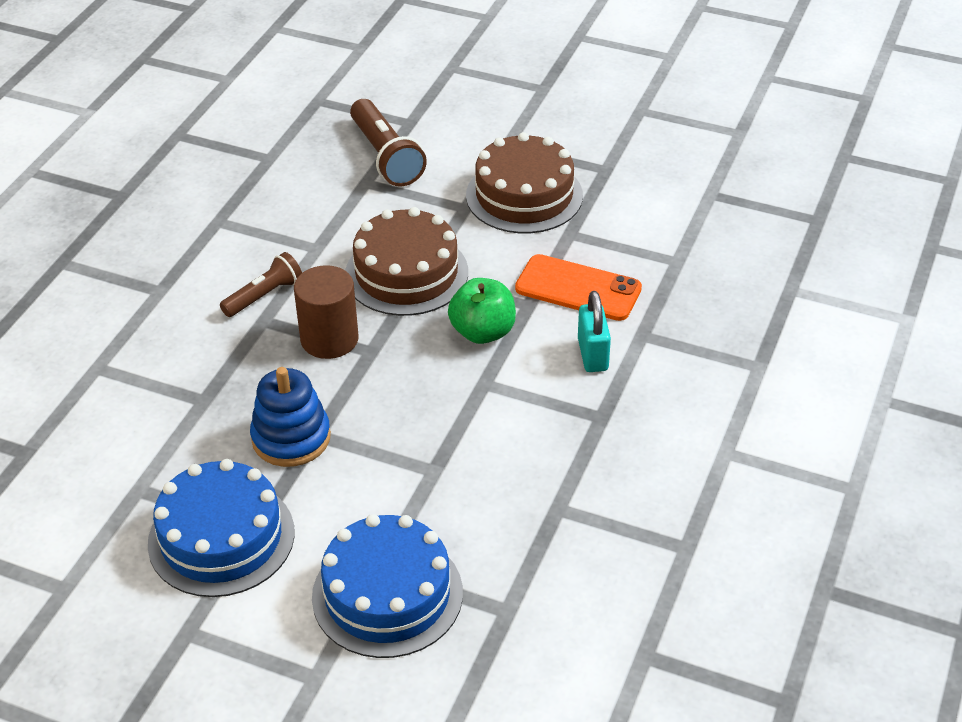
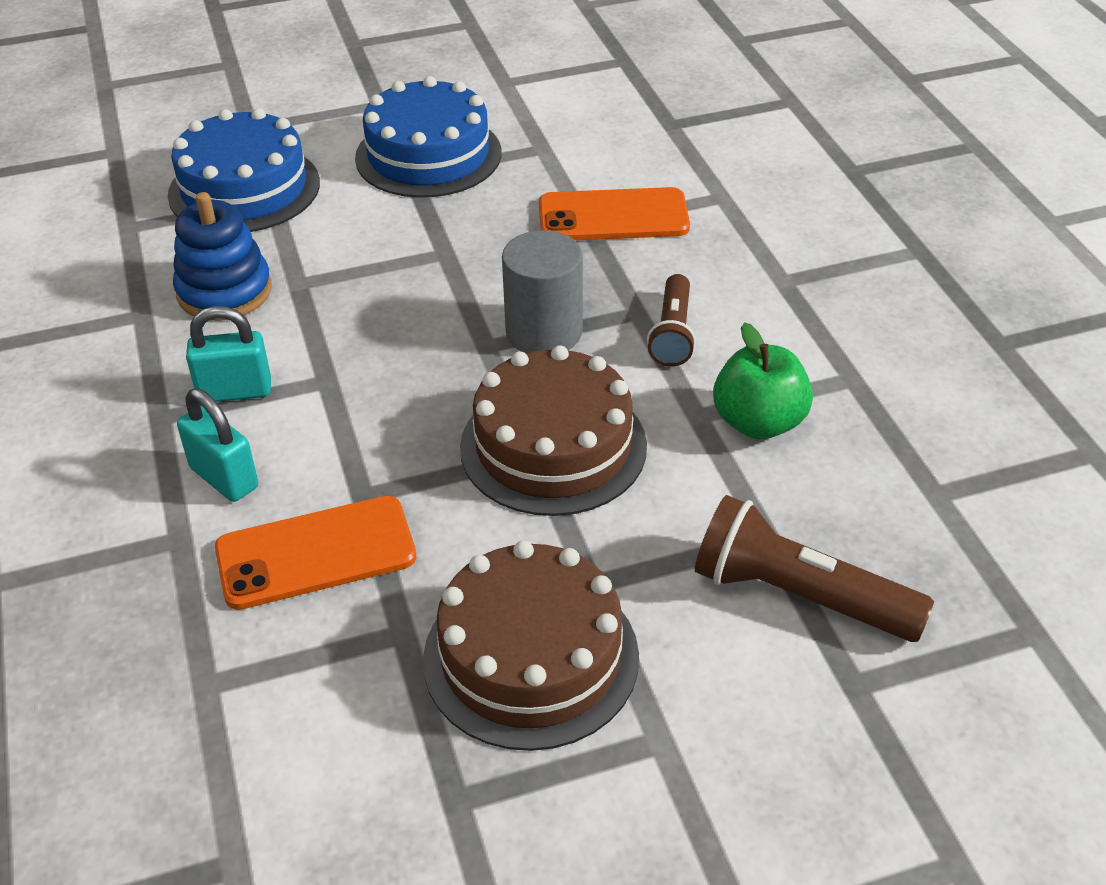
camera: 140 degrees right, 0 degrees up
(180, 395) = (613, 216): none -> orange phone
(291, 438) = (464, 238): blue stacking toy -> blue stacking toy (224, 291)
(329, 339) = (544, 332): brown cylinder -> grey cylinder
(483, 332) = (384, 431): green apple -> green apple (759, 422)
(543, 407) = (235, 391): none -> turquoise padlock

